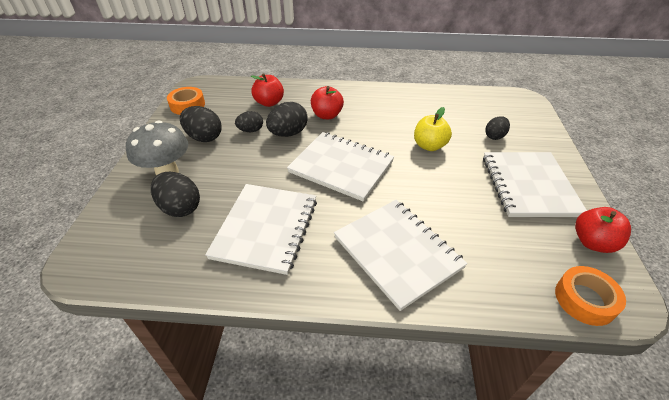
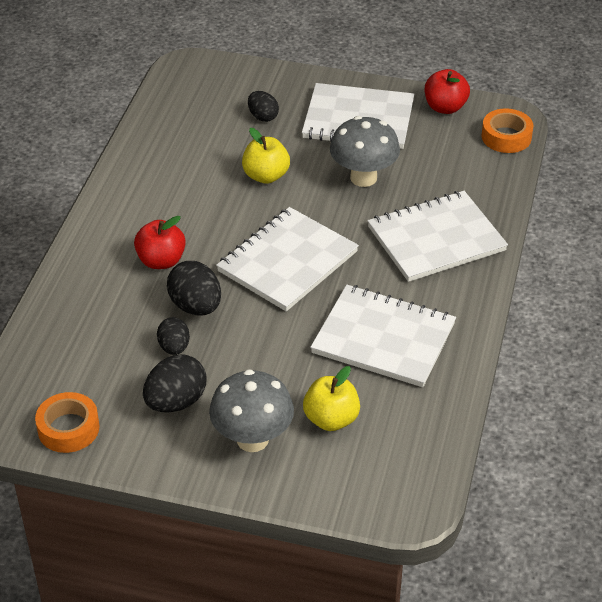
camera: 80 degrees left, 0 degrees up
(180, 208) = (331, 419): black egg -> yellow apple
(269, 103) = (100, 323): red apple -> none
(455, 196) = (363, 178): none -> grey mushroom

